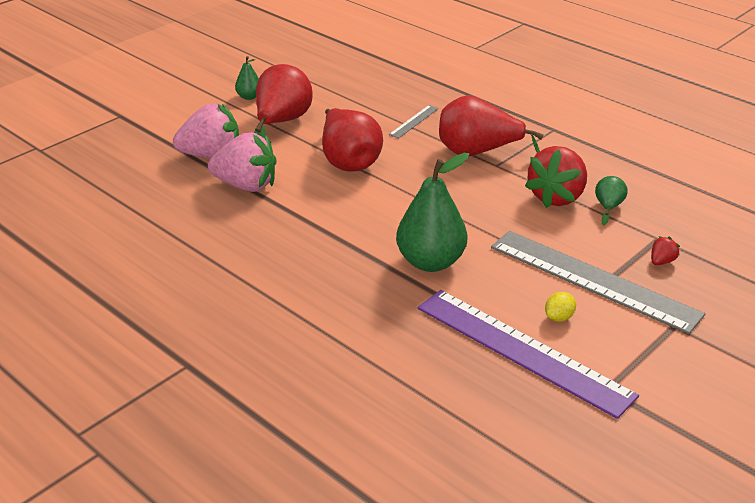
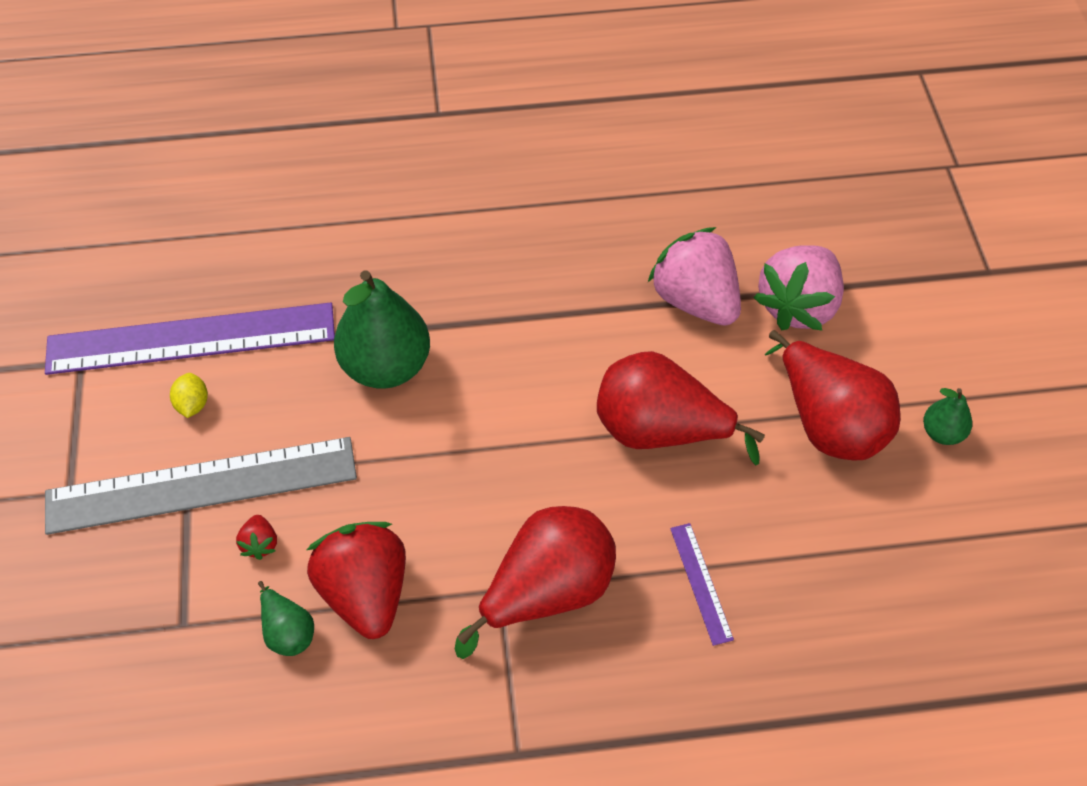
camera: 130 degrees right, 20 degrees up
(246, 185) = (695, 301): pink strawberry -> pink strawberry turned 90 degrees clockwise
(414, 121) = (701, 583): grey ruler -> purple ruler
(661, 261) = (149, 583): red strawberry -> red strawberry (260, 544)

